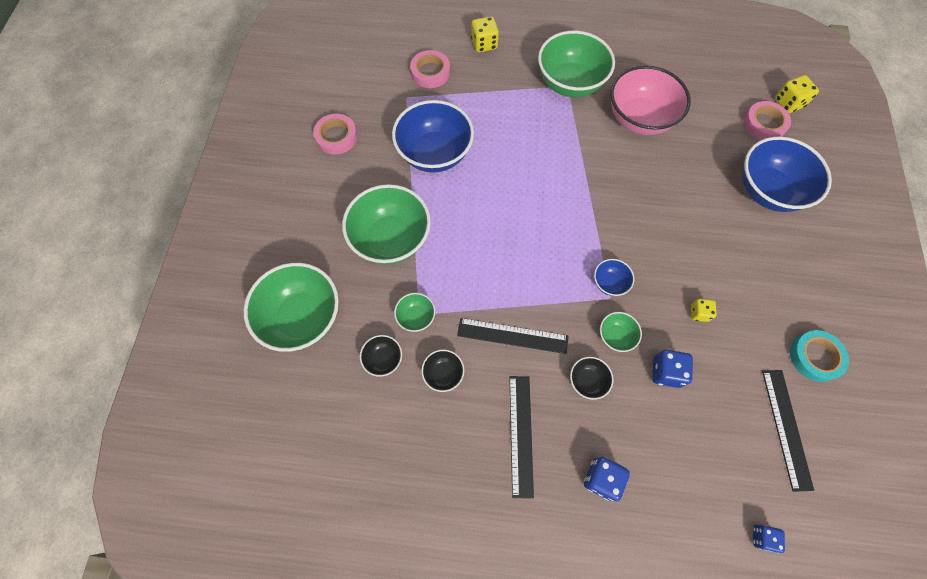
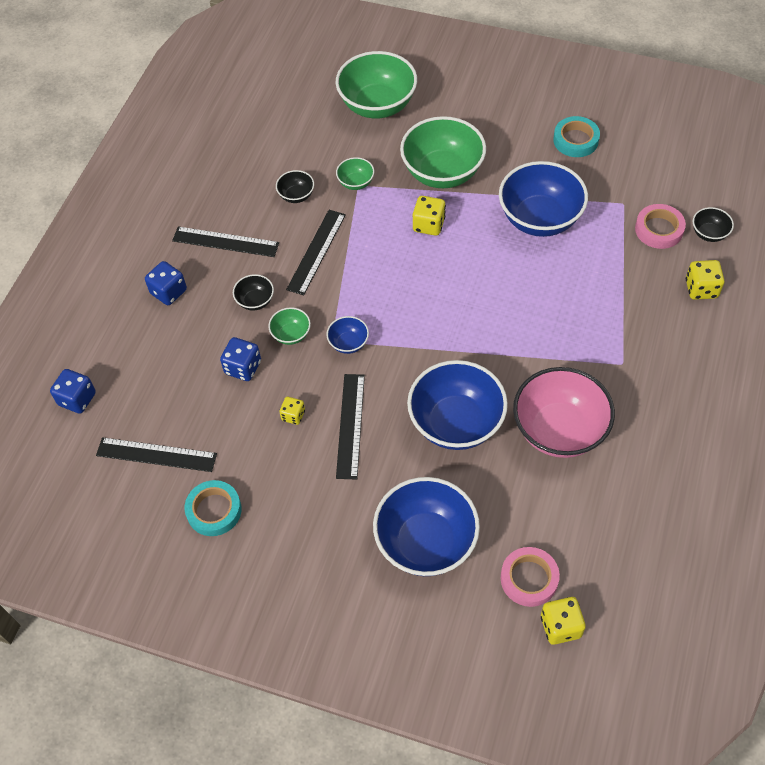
camera: 105 degrees right, 10 degrees down
(336, 137) = (575, 140): pink tape -> turquoise tape
(383, 359) = (322, 156): black bowl -> black bowl (709, 233)
(458, 240) = (429, 225): none -> yellow dice
(570, 83) = (626, 367): green bowl -> none
(658, 186) = (456, 423): none -> blue bowl
(690, 264) = (350, 425): none -> black ruler
(762, 537) = (77, 399): blue dice -> blue dice, size x1.56

